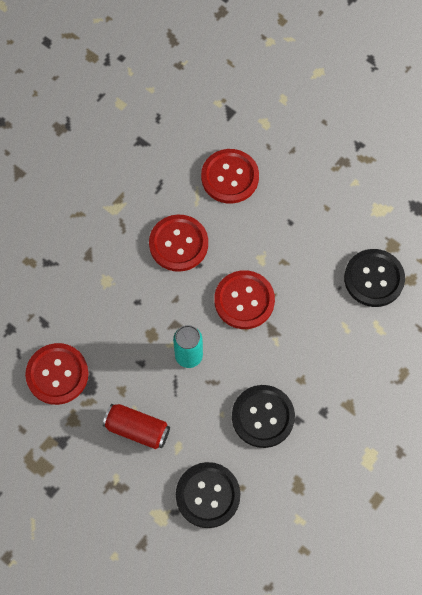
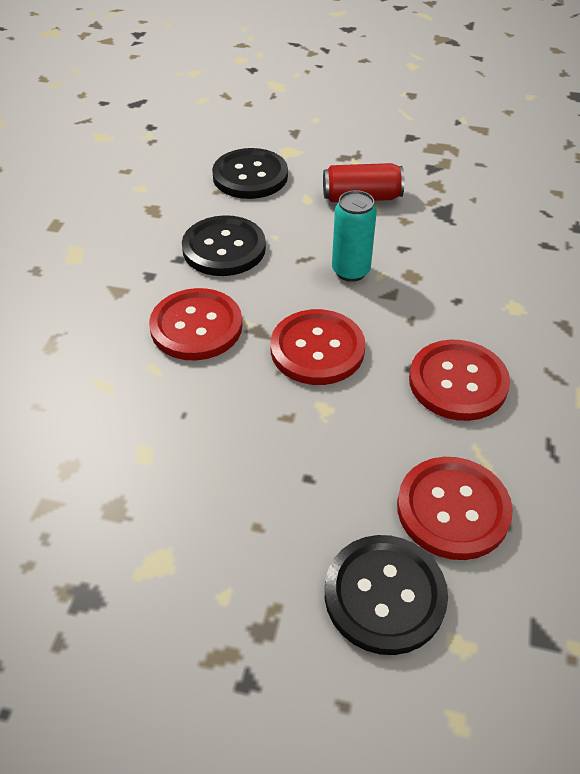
camera: 155 degrees right, 20 degrees down
(57, 374) = (487, 210): red button -> red button (196, 326)
(374, 279) = (131, 446): black button -> black button (384, 595)

